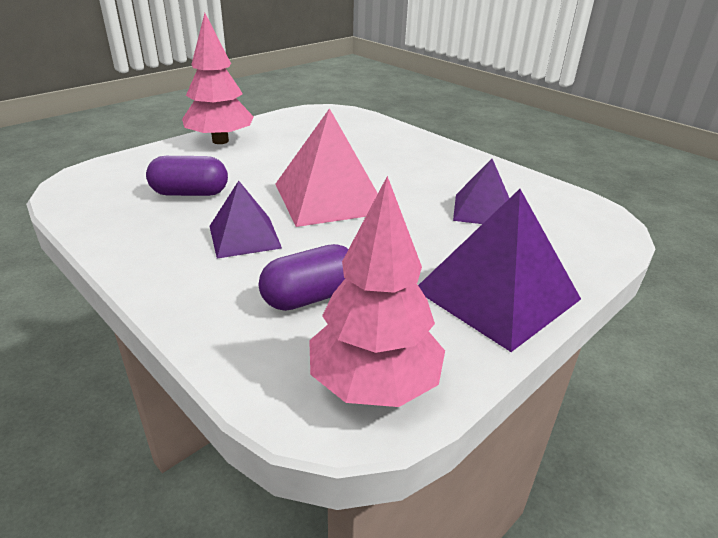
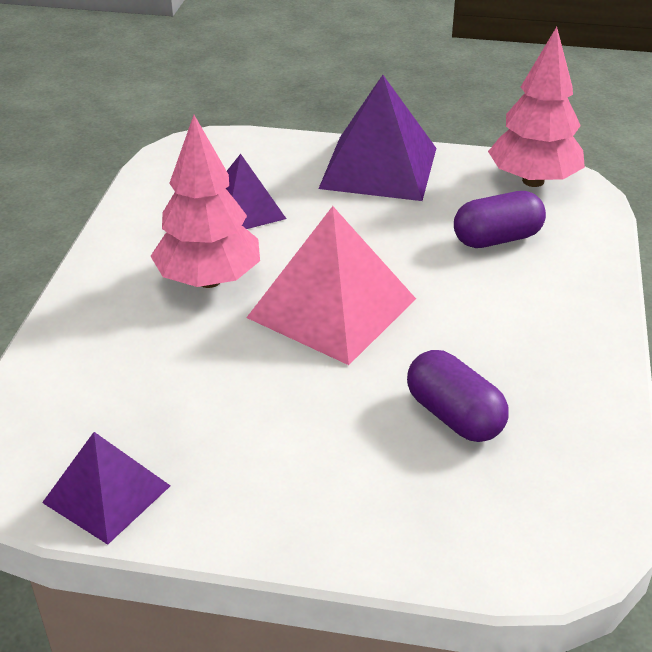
camera: 125 degrees left, 5 degrees up
(220, 141) = (281, 509): pink tree -> pink tree (209, 280)
(244, 236) = (473, 318): purple pyramid -> purple pyramid (106, 494)
(311, 297) = (497, 239): purple capsule -> purple capsule turned 45 degrees counterclockwise

